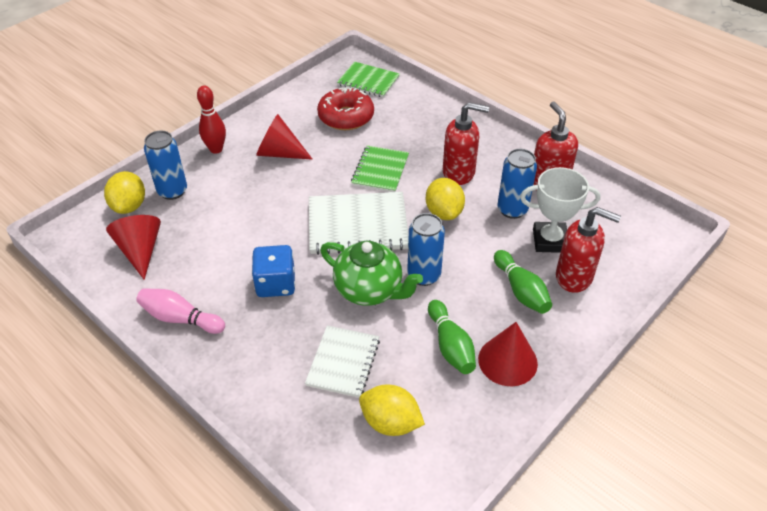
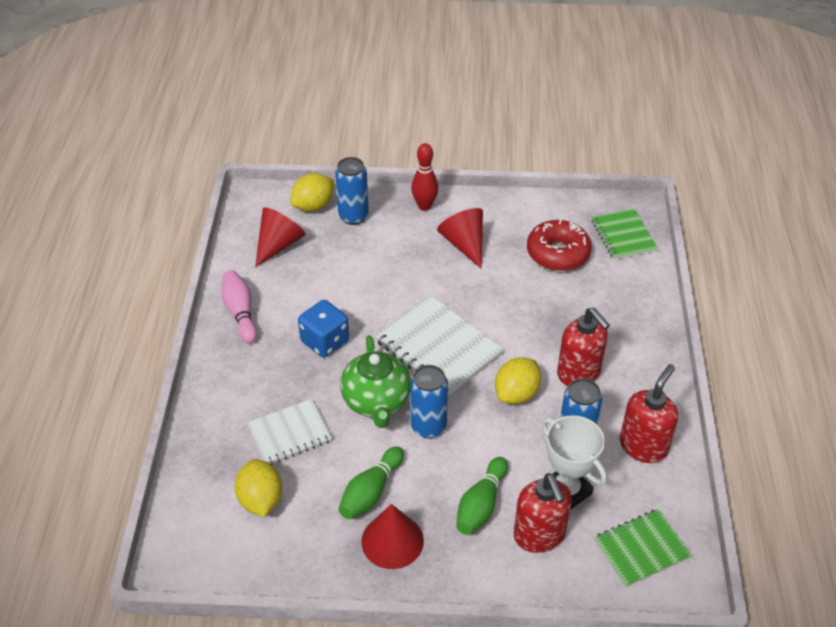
camera: 50 degrees right, 0 degrees up
(380, 170) = (518, 319): green notebook -> green notebook (641, 549)

